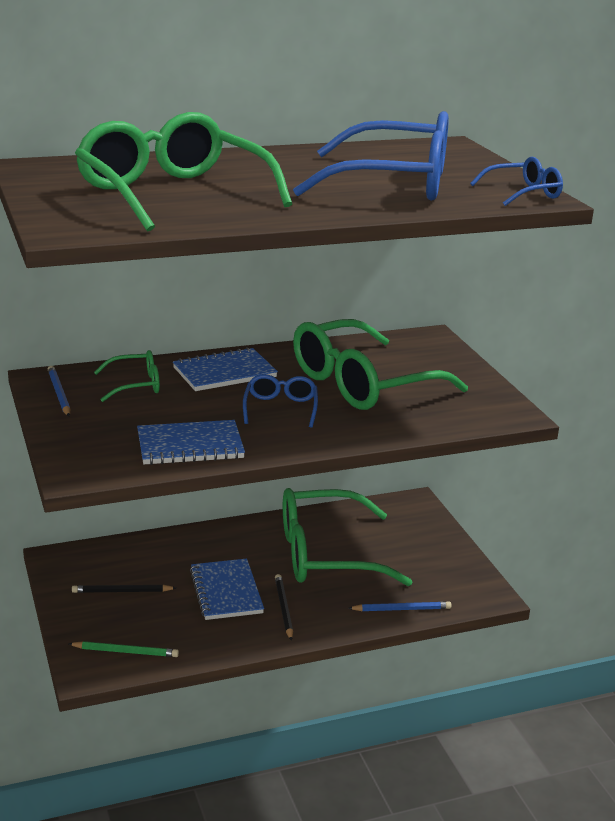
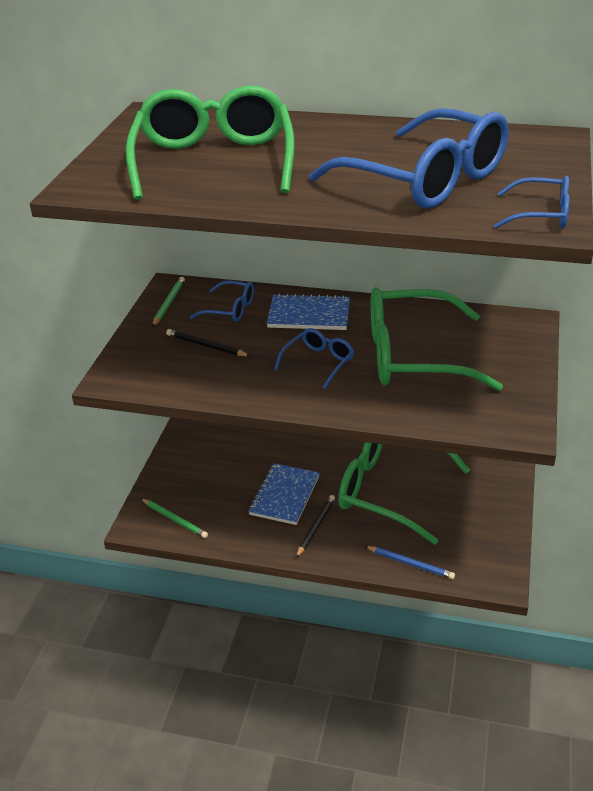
camera: 35 degrees right, 10 degrees up
(59, 394) = (168, 303): blue pencil -> green pencil
(122, 591) = (211, 468): black pencil -> black pencil (206, 346)
(136, 385) = (230, 309): green glasses -> blue glasses
(190, 446) = (213, 378): blue notebook -> none

